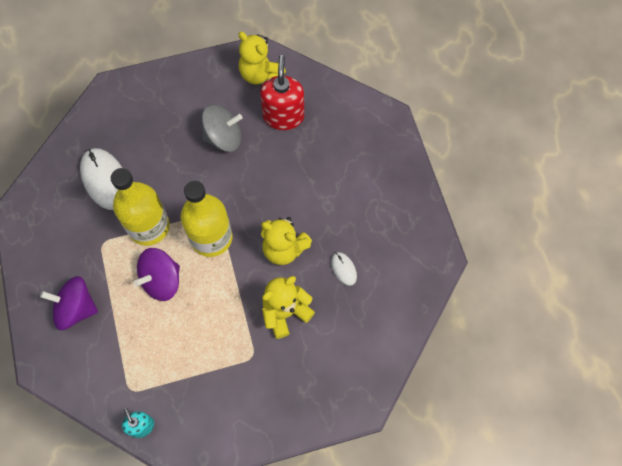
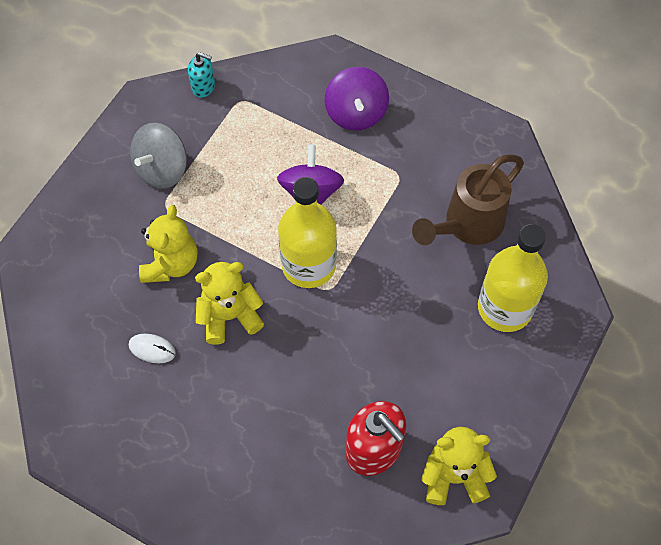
camera: 135 degrees right, 5 degrees down
(76, 308) = (356, 113): purple spinning top -> purple spinning top turned 120 degrees clockwise
(105, 180) = (466, 225): white mouse -> brown watering can
(149, 227) = (376, 223): yellow bottle -> yellow bottle (505, 308)
(223, 137) = (408, 368): grey spinning top -> grey spinning top (162, 169)

